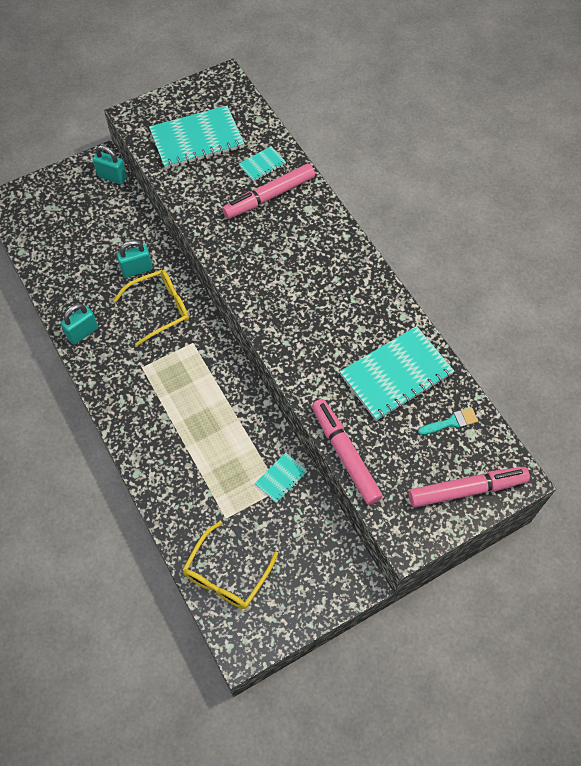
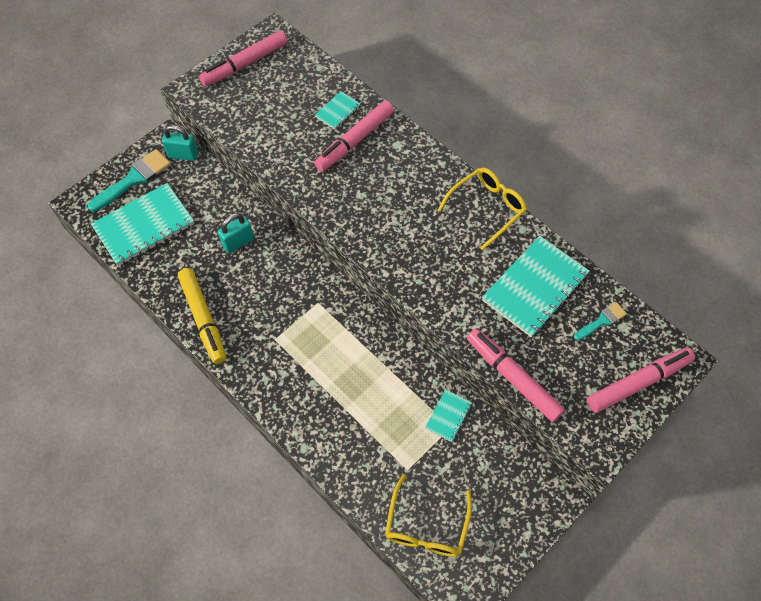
camera: 15 degrees left, 0 degrees up
(60, 190) = (134, 179): none -> turquoise brush
(82, 333) = (203, 319): turquoise padlock -> yellow marker
(159, 309) = (274, 276): yellow glasses -> yellow glasses (487, 208)
(189, 102) = (245, 64): none -> pink marker
(197, 139) = (264, 99): turquoise notebook -> turquoise notebook (144, 226)

